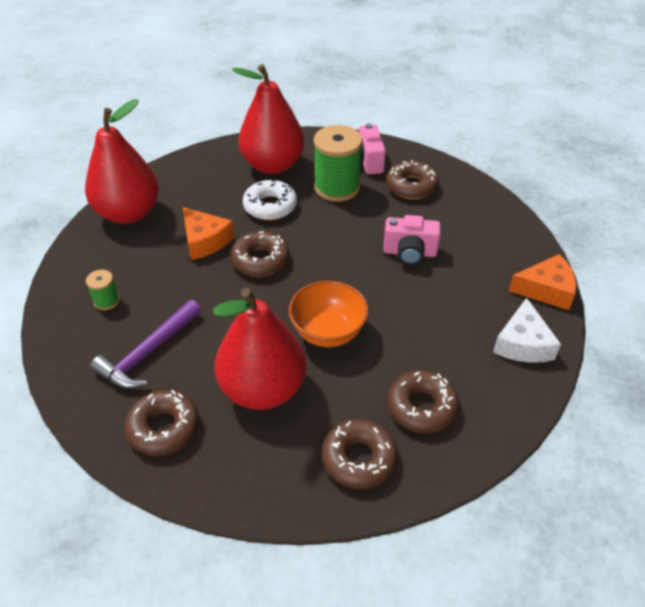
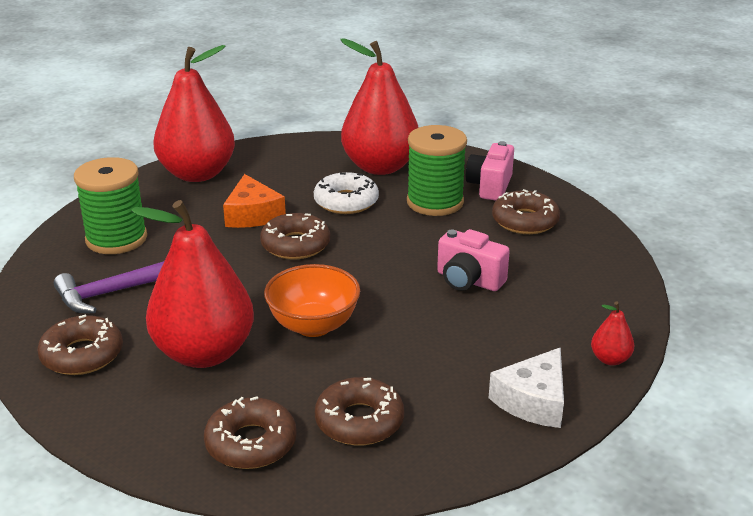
camera: 25 degrees right, 15 degrees down
(106, 301) = (116, 239): green spool -> green spool, size x2.12
(546, 290) = (610, 359): orange cheese -> red pear

